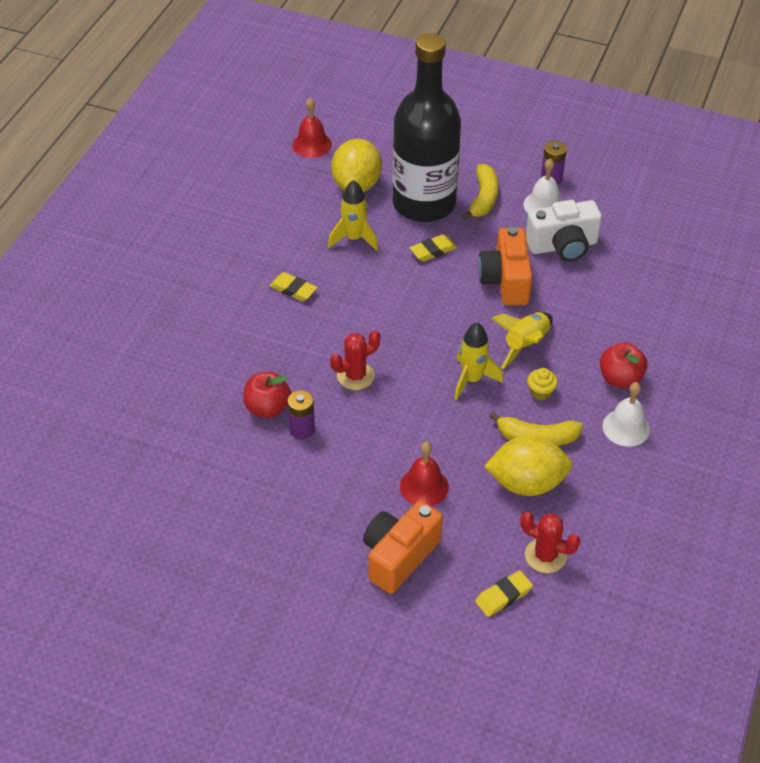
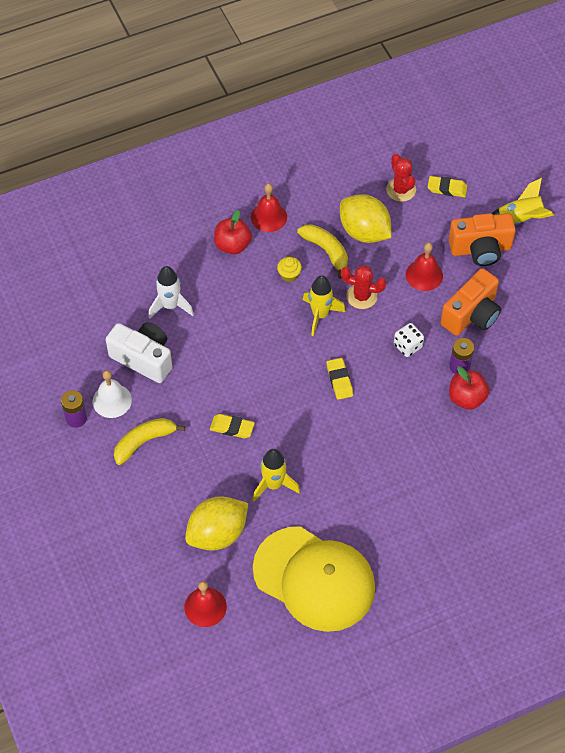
camera: 135 degrees left, 10 degrees up
(253, 207) = (314, 579): none -> yellow cap
(293, 289) = (361, 476): yellow eraser -> yellow eraser (339, 380)
(355, 376) = (388, 376): red cactus -> red cactus (361, 296)
(366, 412) = (408, 346): none -> white dice
(424, 203) = (190, 474): black bottle -> none
(505, 281) = (214, 364): orange camera -> orange camera (471, 315)
(525, 345) = (259, 310): yellow rocket -> yellow rocket (519, 220)
(598, 295) = (170, 306): none -> white rocket
(626, 427) = (269, 217): white bell -> red bell

